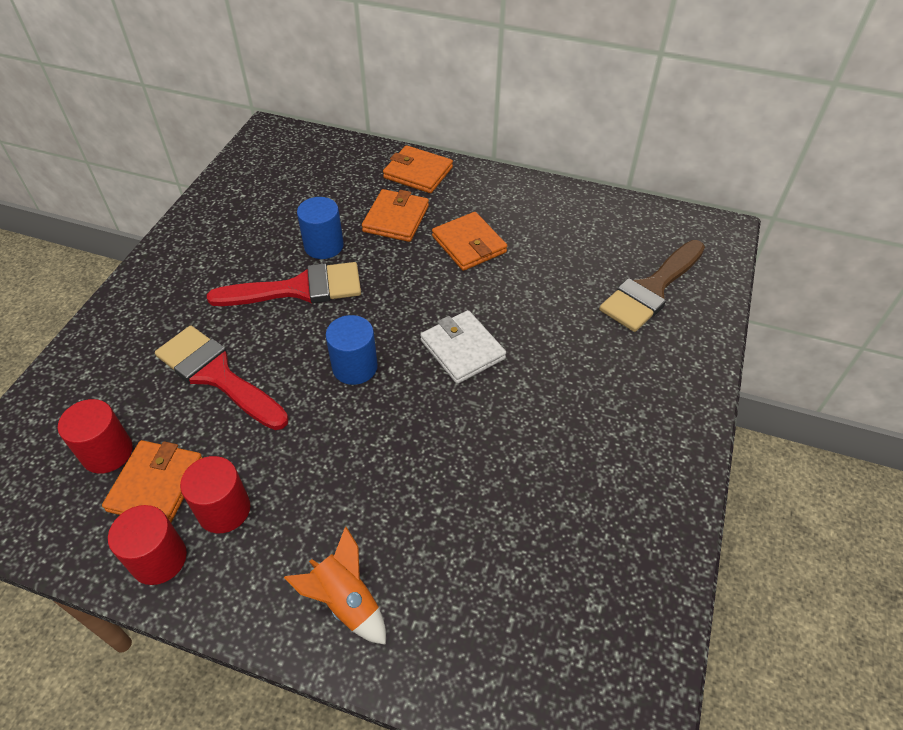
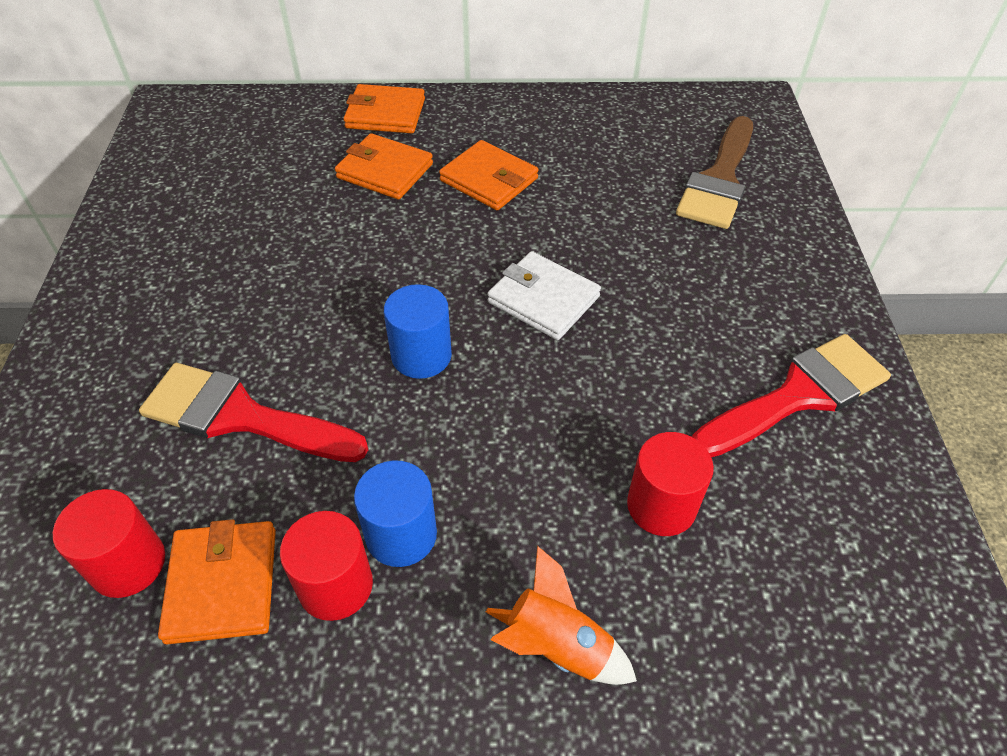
camera: 20 degrees left, 0 degrees up
(159, 559) = (274, 682): red cylinder -> red cylinder (661, 505)
(298, 289) = (300, 281): red brush -> red brush (798, 395)
(324, 246) = (308, 223): blue cylinder -> blue cylinder (401, 534)
(396, 218) = (385, 171): orange wallet -> orange wallet turned 60 degrees counterclockwise

